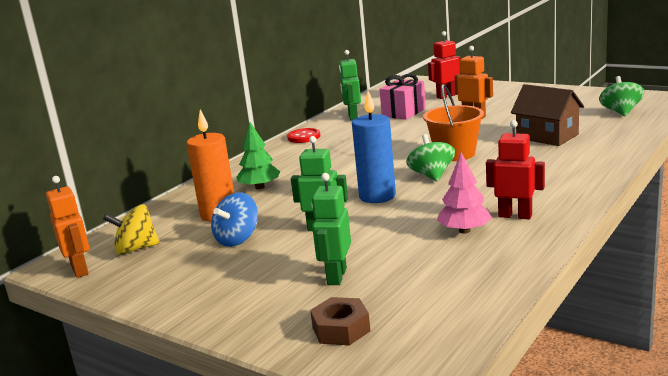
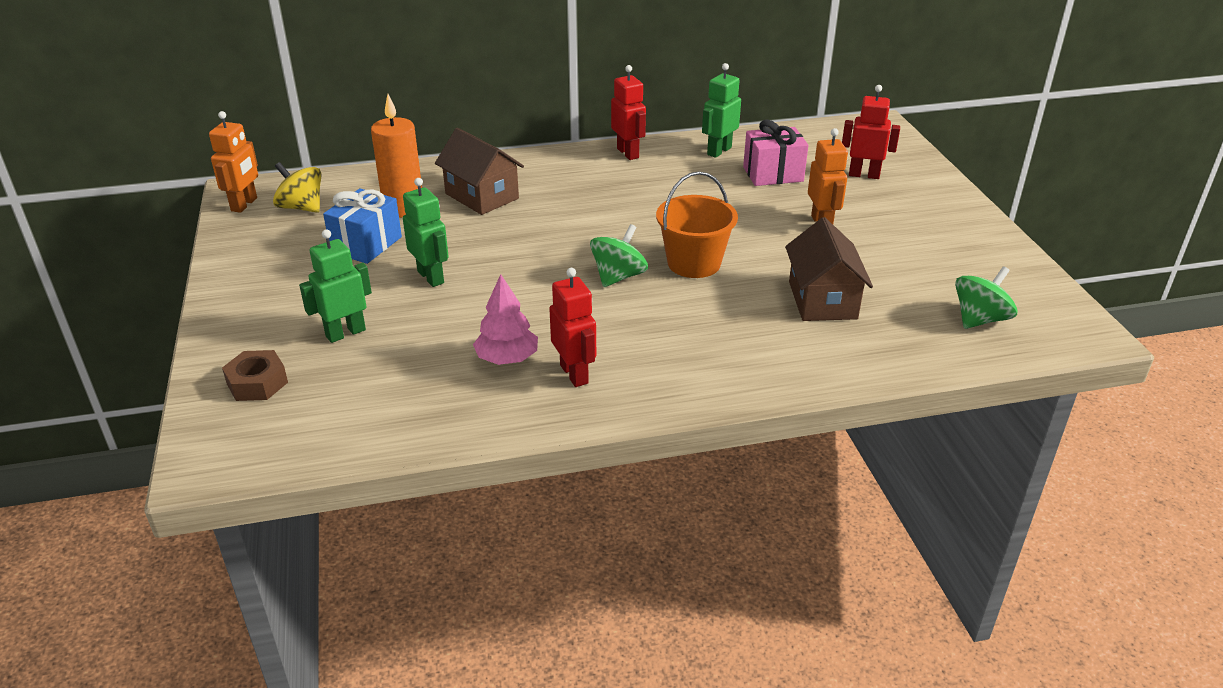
camera: 40 degrees right, 15 degrees up
(237, 239) = (366, 245): blue spinning top -> blue gift
(260, 187) = (482, 196): green tree -> brown house
(304, 137) = (628, 153): red button -> red robot
(377, 196) = (532, 270): blue candle -> none

